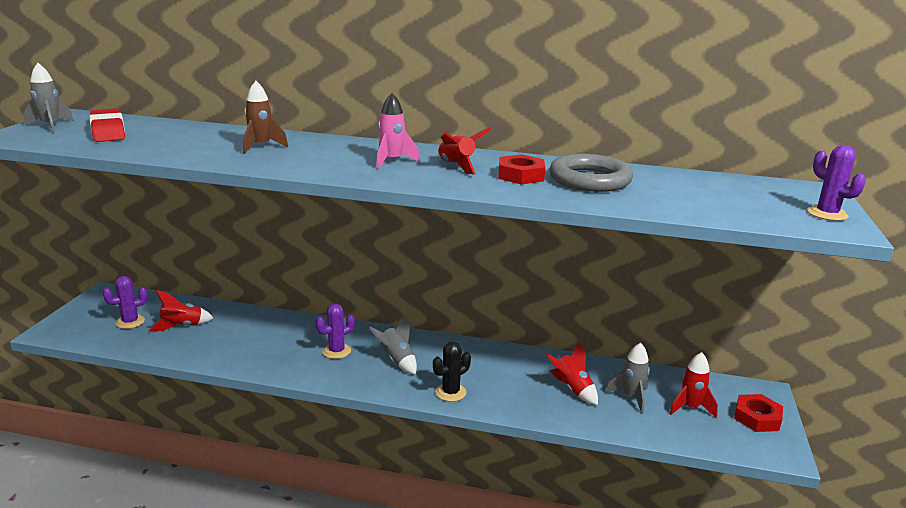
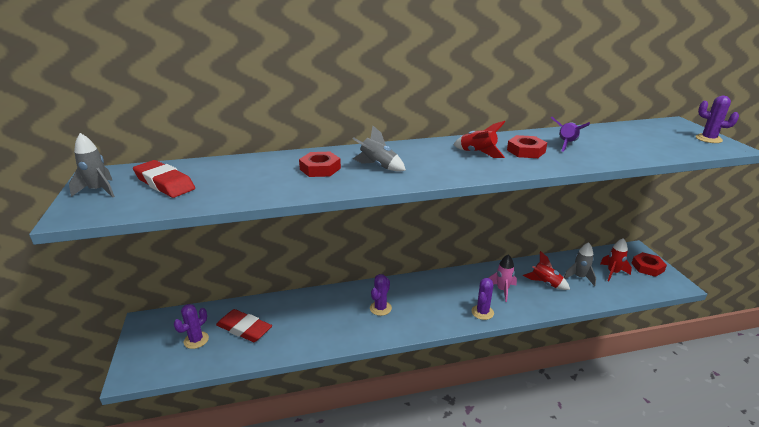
camera: 25 degrees left, 5 degrees up
(182, 326) = (244, 329): red rocket -> red eraser
(261, 147) = (320, 169): brown rocket -> red nut
(392, 161) = (431, 159): pink rocket -> pink rocket (502, 290)
(397, 360) = (427, 301): grey rocket -> grey rocket (378, 166)
(450, 392) = (482, 312): black cactus -> purple cactus
(589, 180) = (566, 144): grey ring -> purple rocket

